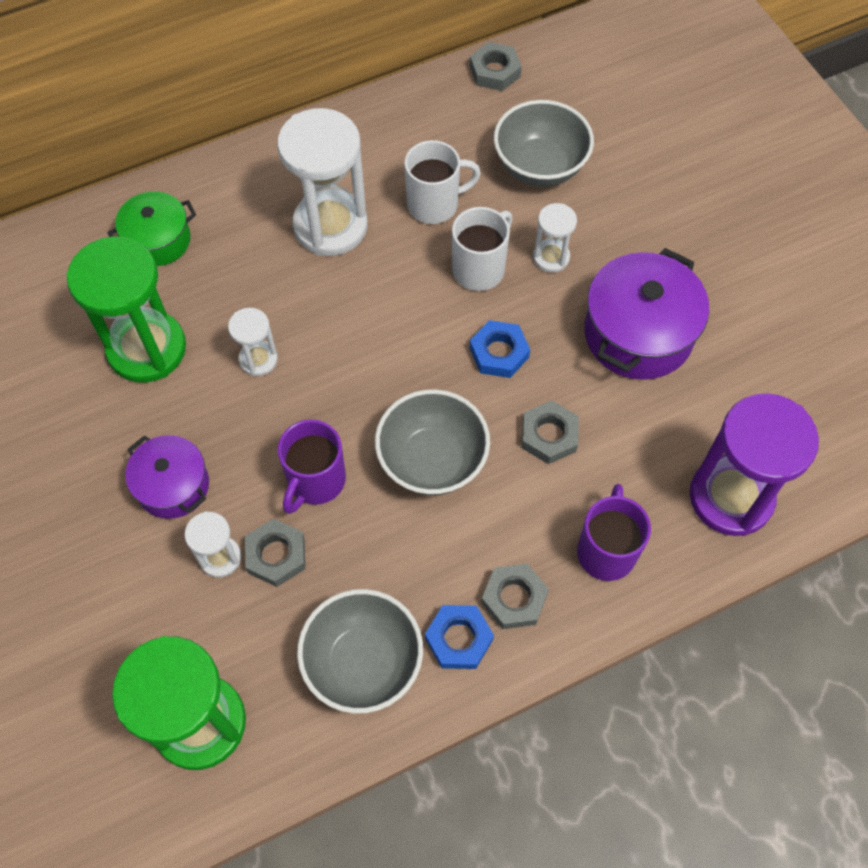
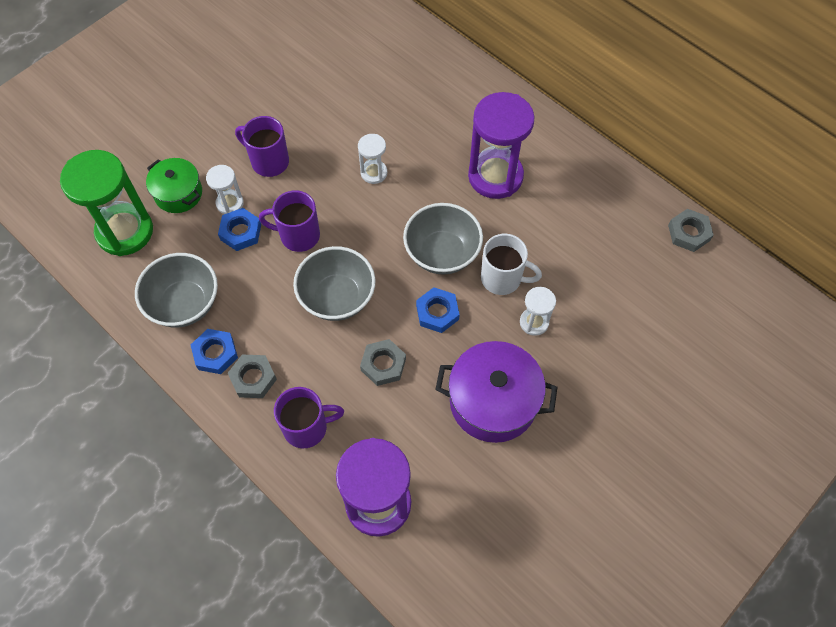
camera: 70 degrees right, 0 degrees up
(147, 349) = (357, 112): green hourglass -> none
(158, 240) = (439, 86): green pot -> green pot (178, 193)
(173, 486) = (269, 161): purple pot -> purple mug
(276, 555) = (240, 232): grey nut -> blue nut
(330, 226) = (495, 176): white hourglass -> purple hourglass
(434, 204) = (544, 232): white mug -> none
(540, 166) = (613, 290): grey bowl -> grey bowl (442, 253)

